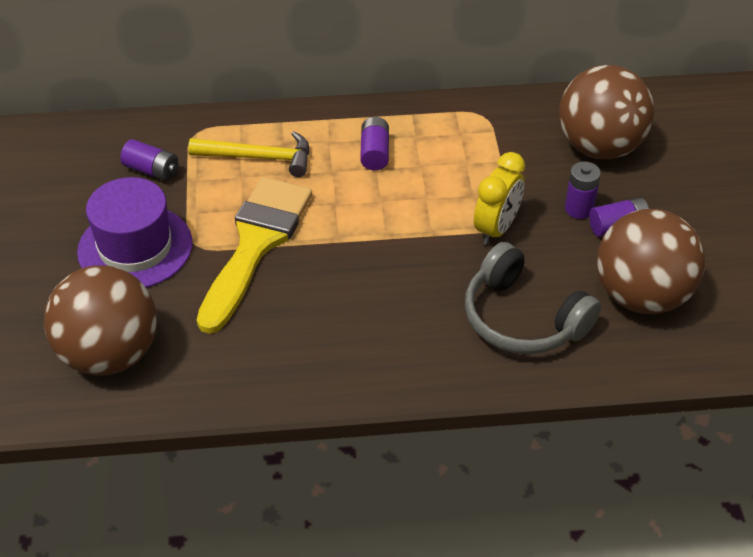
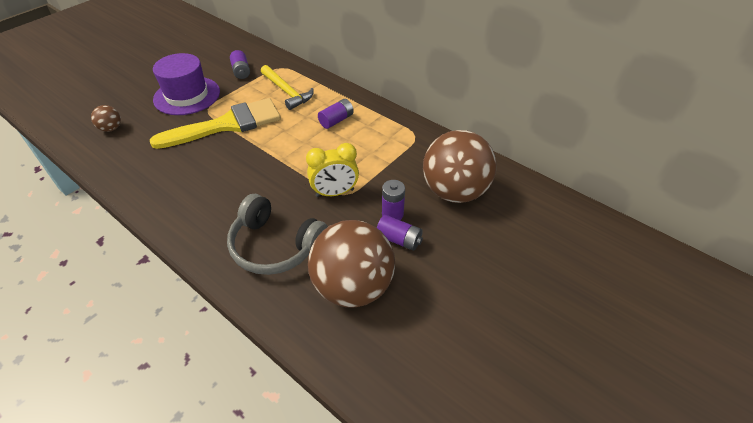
camera: 45 degrees right, 0 degrees up
(110, 354) = (111, 128): brown ball -> brown ball, size x0.42
(523, 318) = (275, 246): grey headphones -> grey headphones turned 60 degrees counterclockwise

